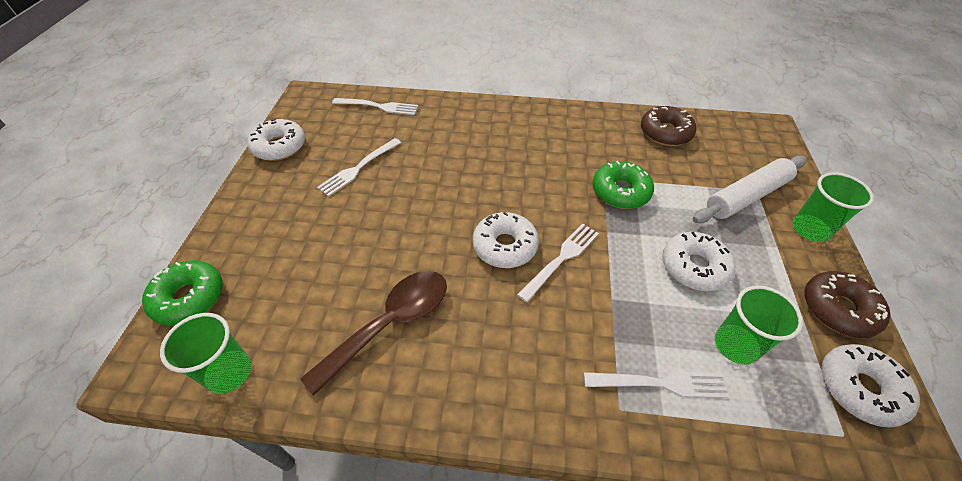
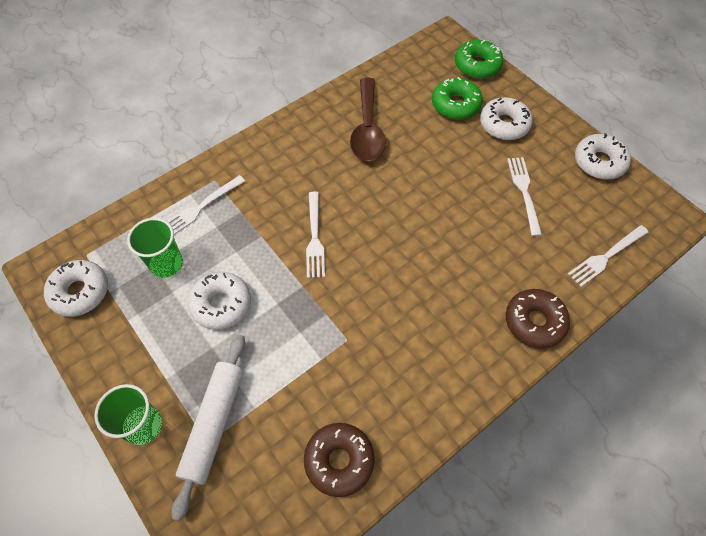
camera: 135 degrees right, 10 degrees up
(229, 372) = (408, 62): green cup -> none
(505, 246) = (358, 217): white donut -> white donut (504, 124)
(620, 192) = (322, 335): green donut -> green donut (455, 104)
(838, 309) = (103, 348): brown donut -> brown donut (534, 322)

